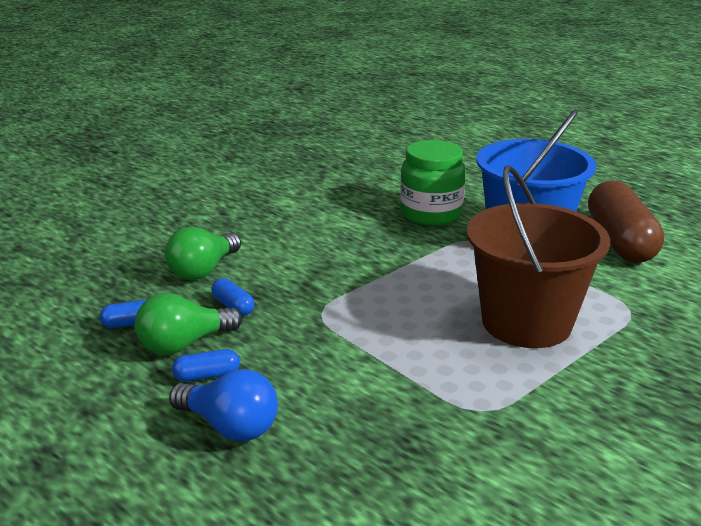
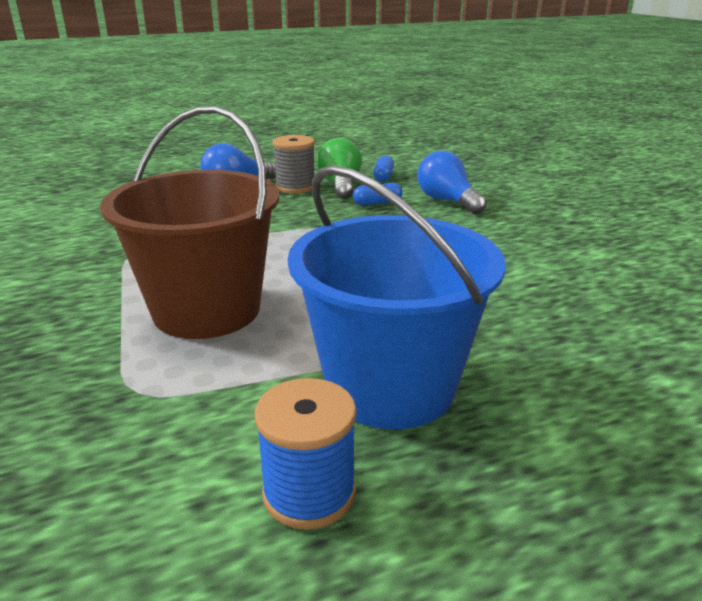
camera: 115 degrees right, 0 degrees up
(203, 270) = (447, 201): green light bulb -> blue light bulb
(207, 375) = (295, 187): blue capsule -> grey spool
(431, 214) = (520, 333): green jar -> none
(620, 241) = (309, 493): brown capsule -> blue spool

